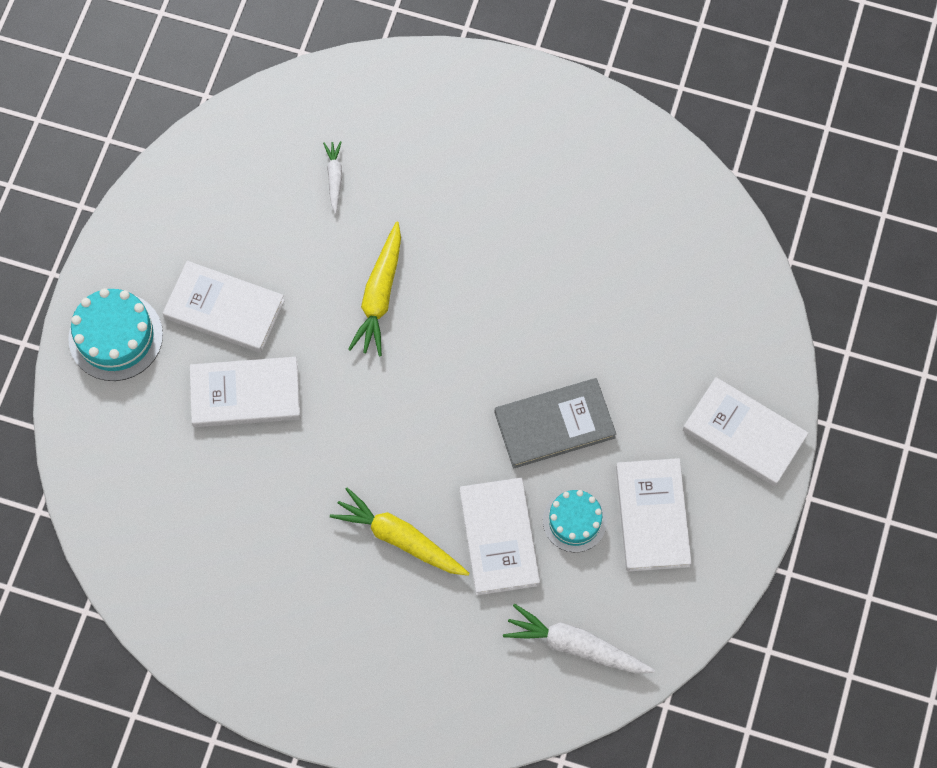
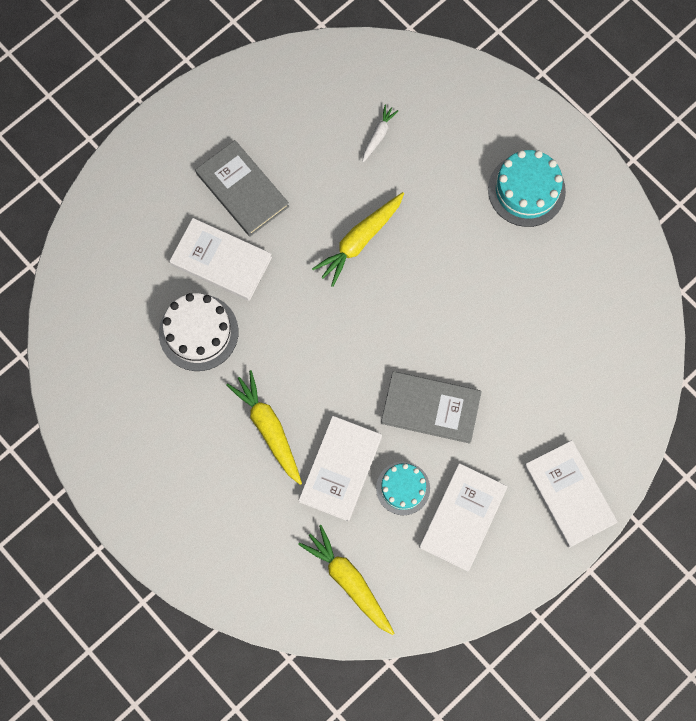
camera: 30 degrees right, 5 degrees up
(115, 336) = (154, 168): turquoise cake -> turquoise cake (526, 190)
(224, 309) = (242, 190): white book -> grey book
(266, 480) = (198, 332): none -> white cake
(576, 646) = (349, 581): white carrot -> yellow carrot

